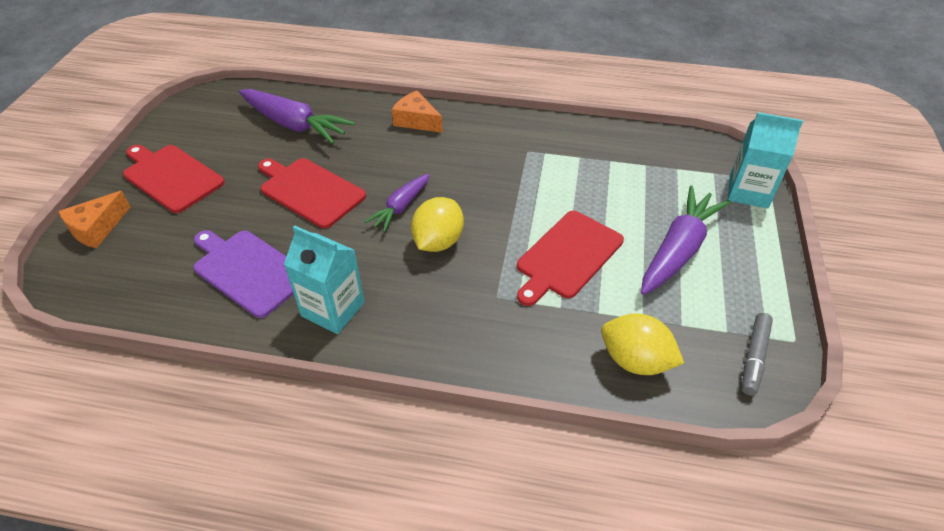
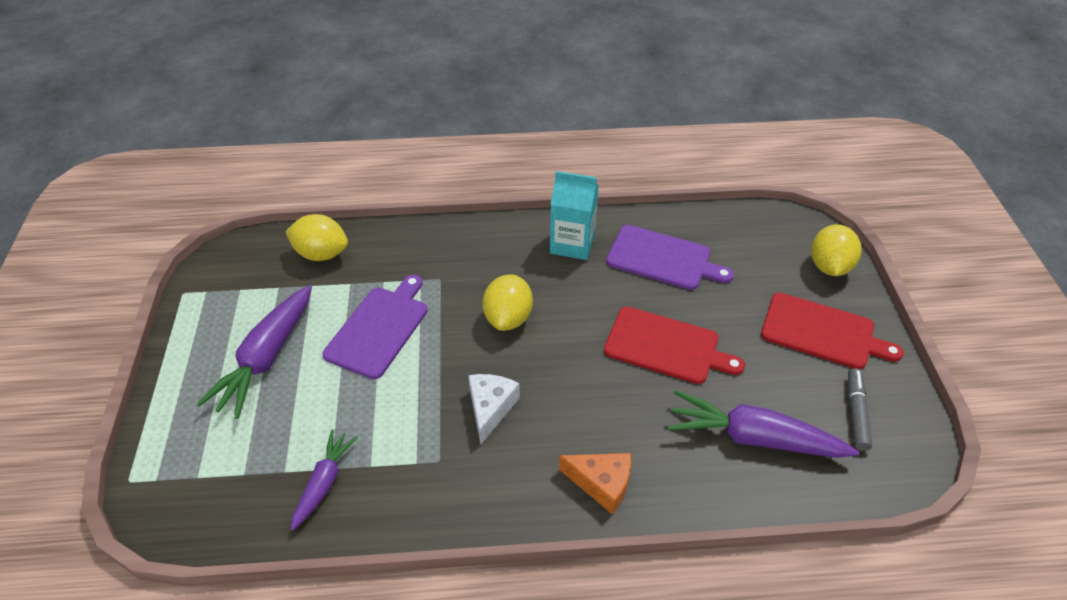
camera: 165 degrees right, 0 degrees up
(97, 228) = (829, 266): orange cheese -> yellow lemon
(401, 207) = (561, 347): purple carrot -> purple carrot (324, 482)
(479, 175) = (490, 408): none -> white cheese
(567, 256) = (379, 328): red cutting board -> purple cutting board
(748, 192) = (162, 454): turquoise carton -> none
(754, 358) = (224, 273): grey marker -> grey marker (856, 413)

